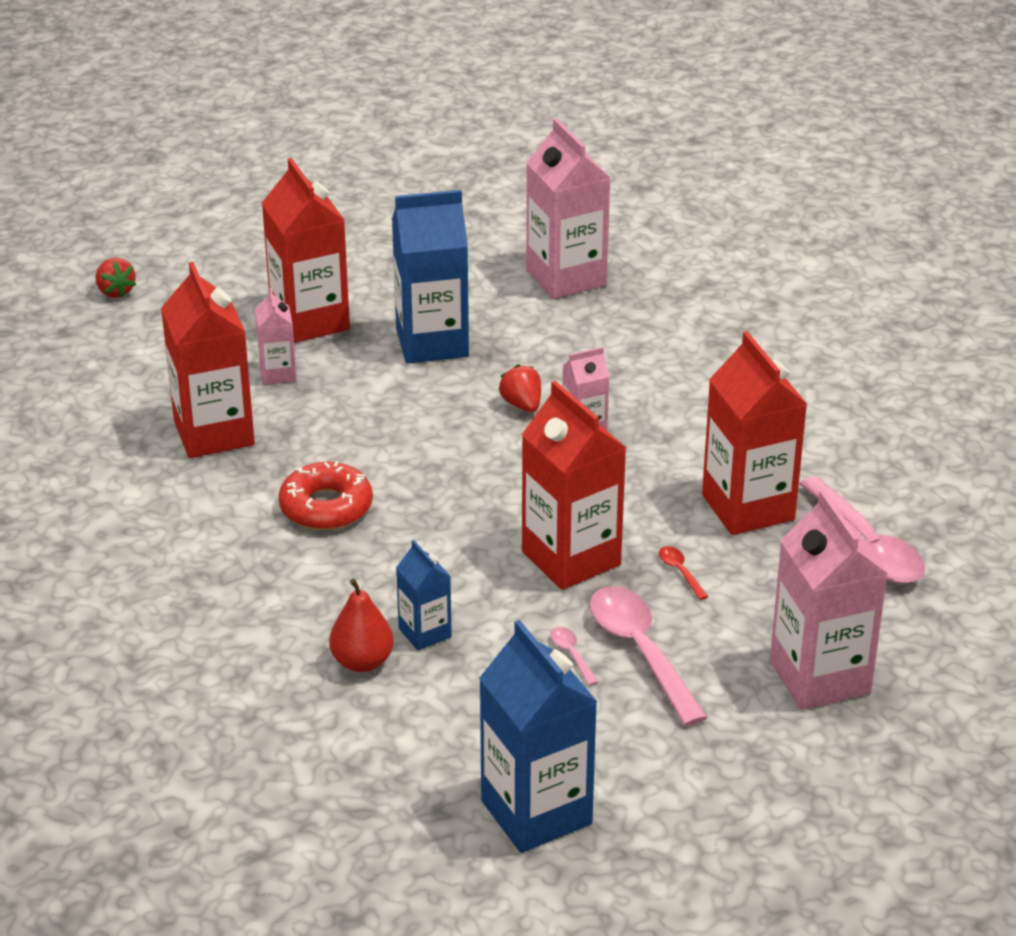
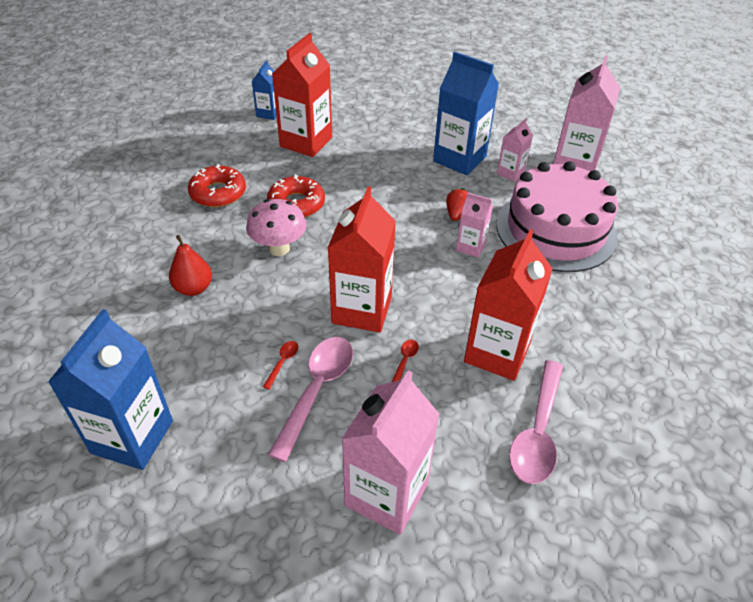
camera: 45 degrees right, 10 degrees up
(115, 292) = (362, 64): red strawberry -> none
(208, 556) = (218, 193): none -> red donut
(278, 374) = (371, 133): pink carton -> pink carton (510, 173)
(310, 321) = (420, 118): red carton -> none
(387, 563) = (279, 248): none -> pink mushroom
(425, 633) = (240, 295): blue carton -> blue carton (268, 113)
(571, 654) = (282, 362): pink spoon -> red spoon
(641, 359) = (556, 230): none -> pink cake

